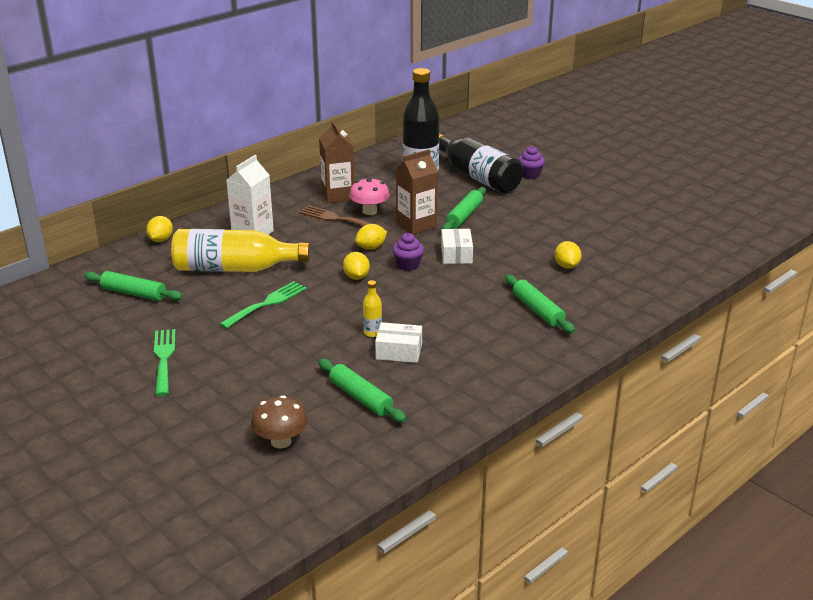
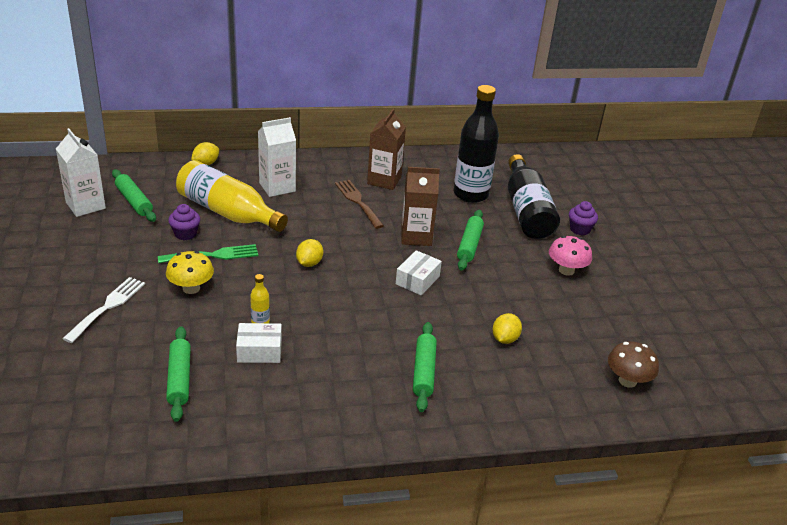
camera: 30 degrees right, 5 degrees up
(90, 314) = (85, 205): none -> white carton
(164, 358) = (87, 267): green fork -> none
(226, 378) = (107, 307): none -> white fork
(281, 334) = (191, 288): none -> yellow mushroom
(281, 441) = (77, 385): brown mushroom -> brown mushroom (627, 381)
(369, 211) = (392, 206): pink mushroom -> pink mushroom (566, 270)
(371, 247) = (353, 241): yellow lemon -> none
(399, 351) = (259, 351): white box -> white box turned 45 degrees counterclockwise
(408, 265) = (364, 271): purple cupcake -> purple cupcake (185, 234)
(464, 216) = (469, 245): green rolling pin -> green rolling pin turned 45 degrees counterclockwise

